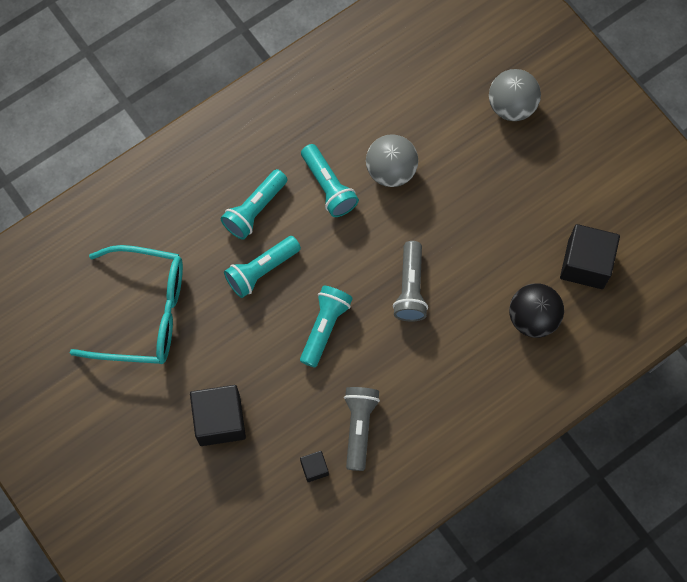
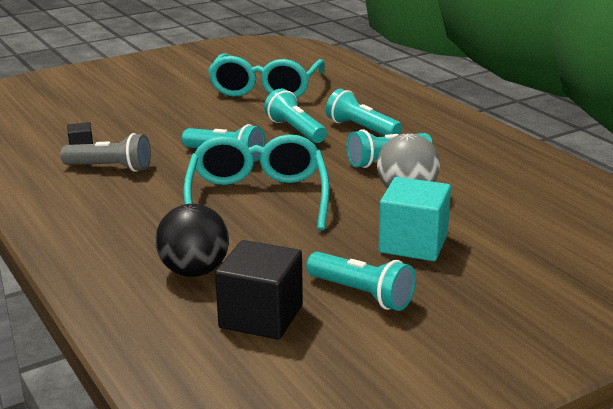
camera: 95 degrees right, 45 degrees down
(220, 420) = (152, 113): black cube -> none
(410, 288) = (257, 198): grey flashlight -> turquoise glasses
(476, 167) = (413, 243): none -> turquoise cube
(511, 106) = (509, 273): grey ball -> none
(550, 201) = (362, 294): none -> turquoise flashlight

